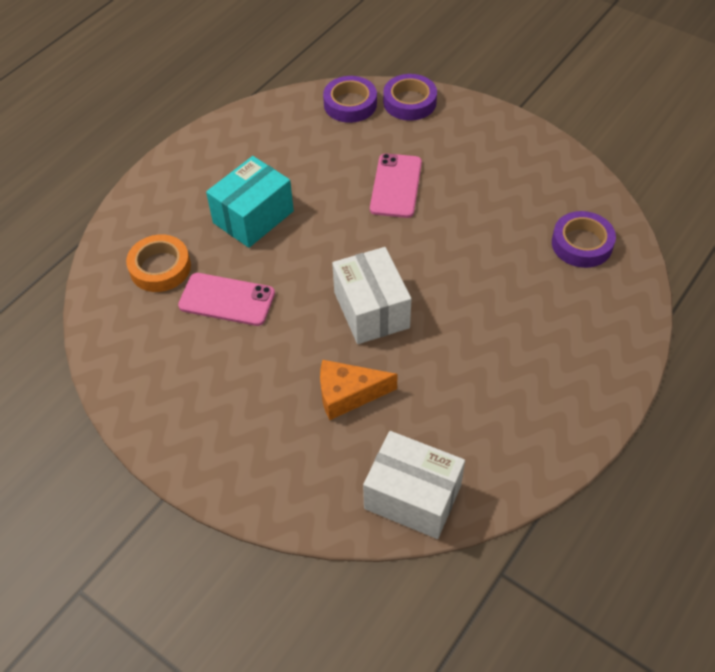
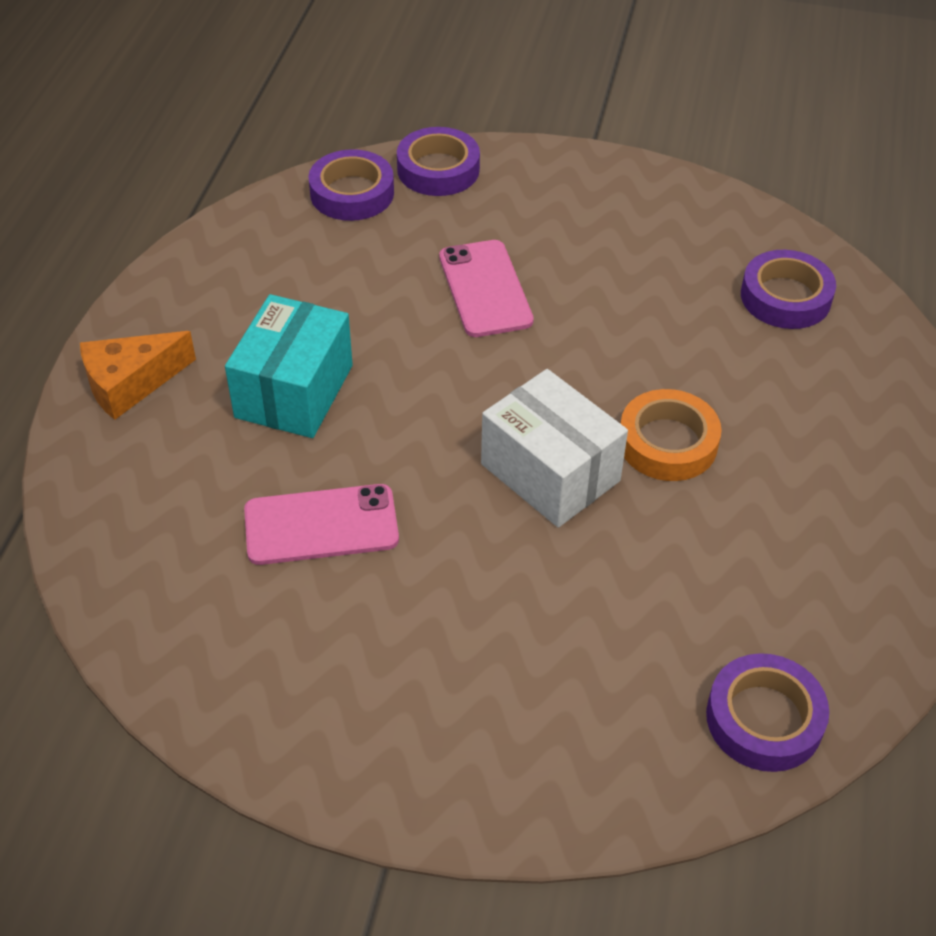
camera: 25 degrees left, 5 degrees down
(160, 268) = (185, 510): orange tape -> orange tape (667, 443)
(348, 394) = (586, 605): orange cheese -> orange cheese (130, 384)
(412, 496) = (764, 719): white box -> purple tape

